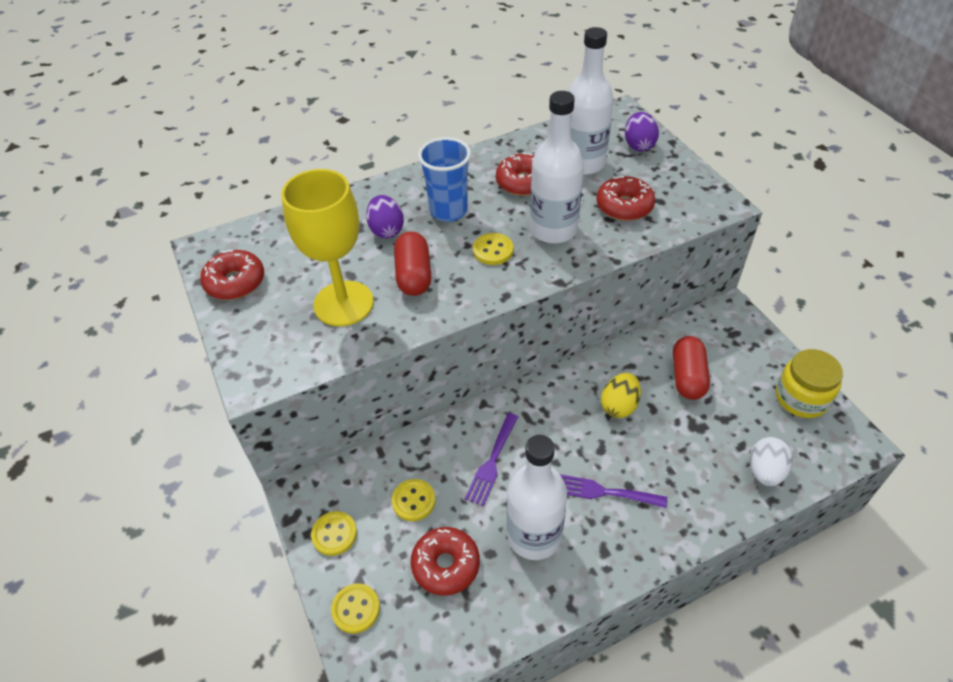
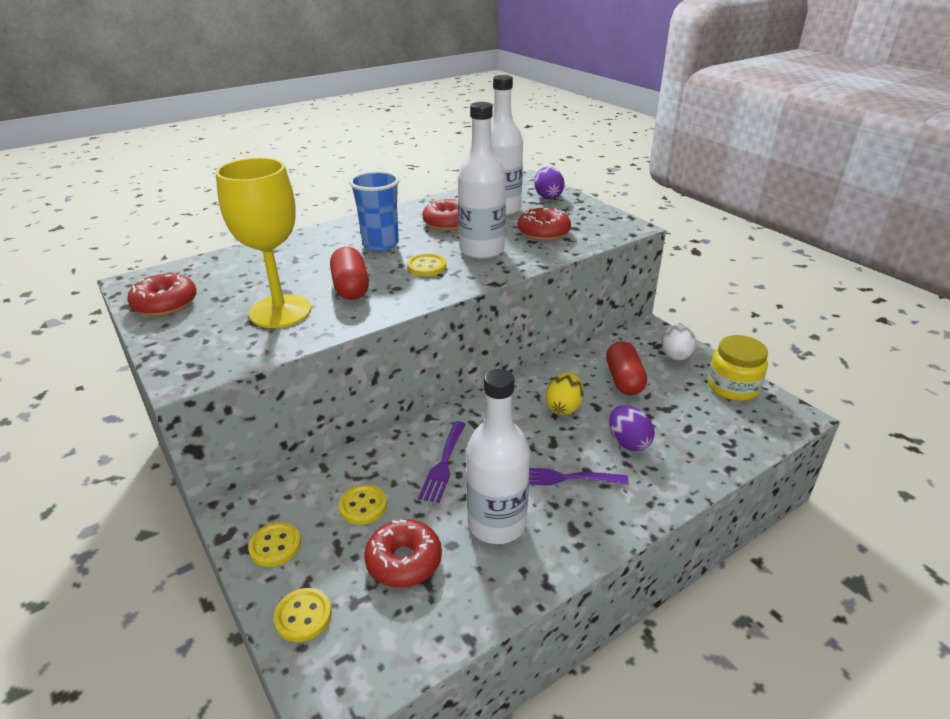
camera: 10 degrees left, 15 degrees down
(386, 230) = (321, 260): purple egg -> purple egg (628, 442)
(765, 471) = (716, 446): white egg -> white egg (675, 356)

